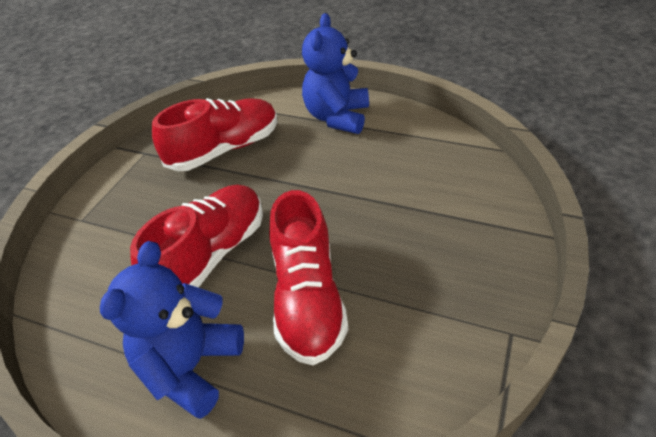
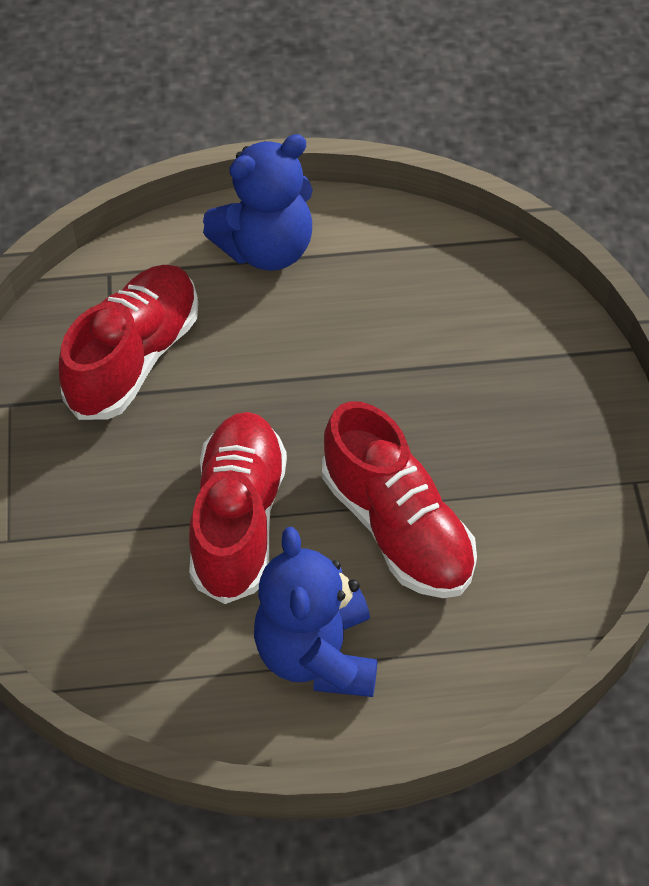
camera: 30 degrees left, 10 degrees up
(337, 117) = (266, 249): blue teddy bear -> blue teddy bear turned 105 degrees counterclockwise

